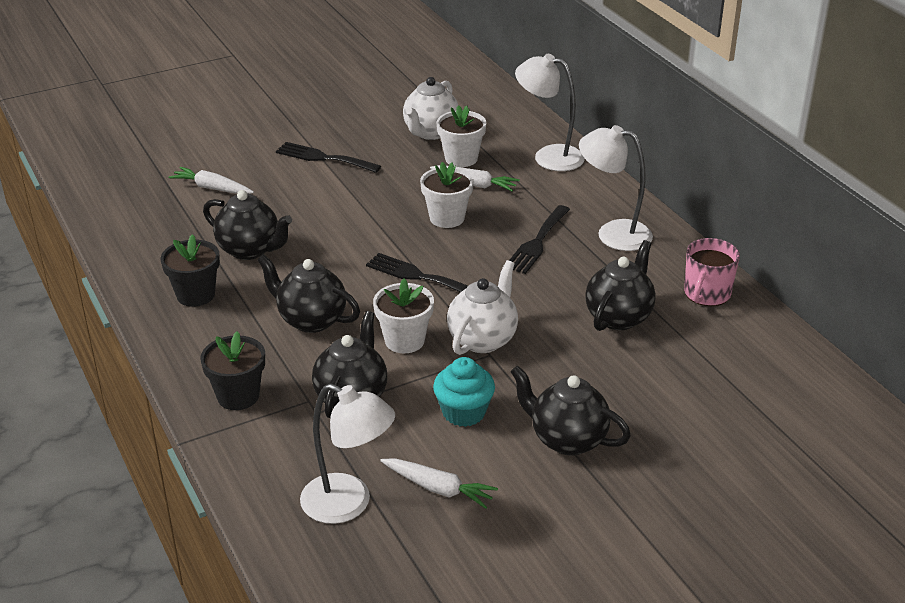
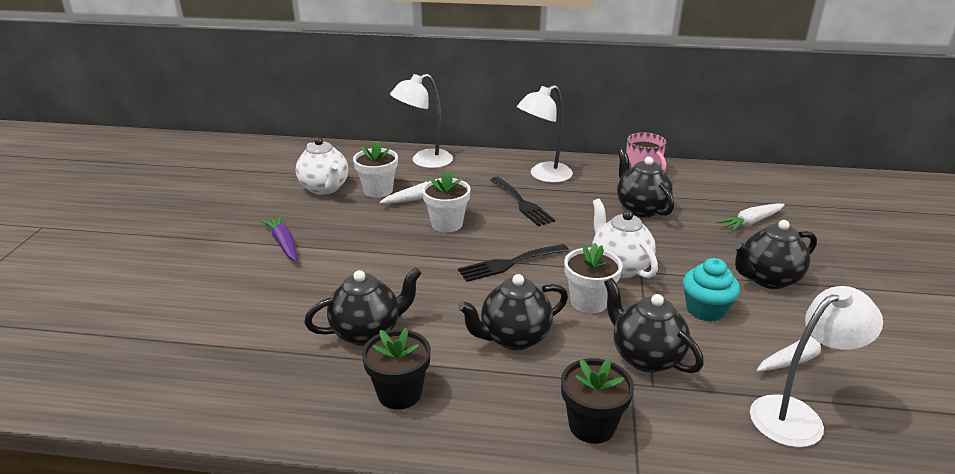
camera: 55 degrees left, 5 degrees down
(212, 188) = (236, 318): white carrot -> white carrot (751, 222)
(323, 158) = (283, 244): black fork -> purple carrot

